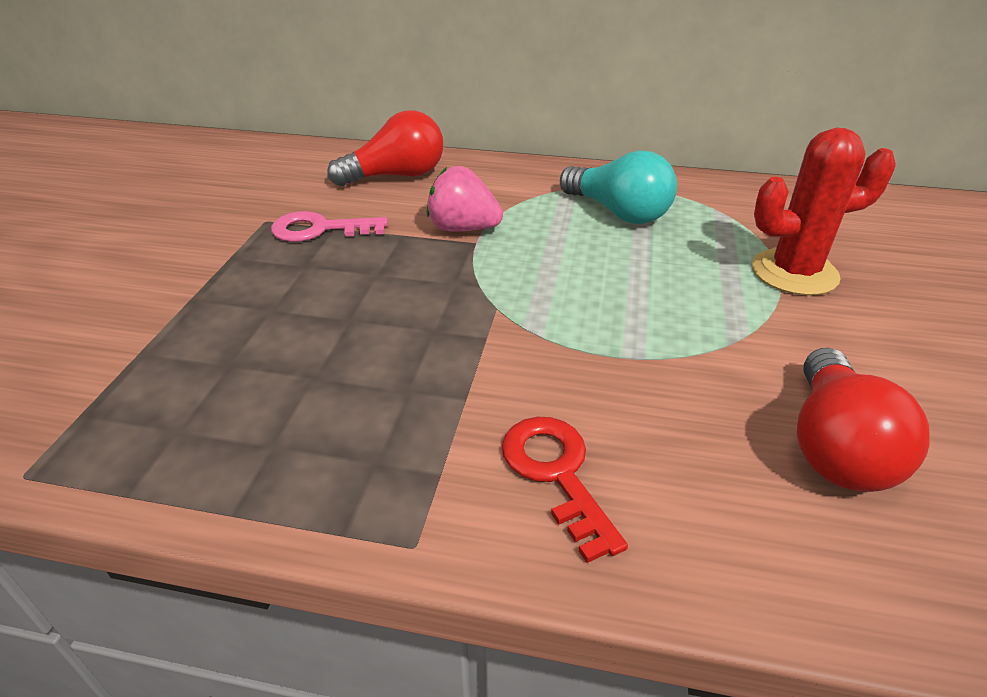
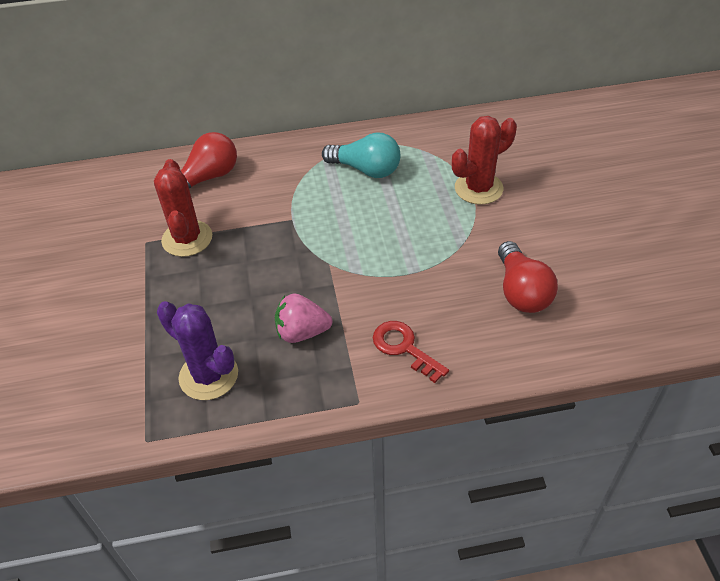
camera: 20 degrees left, 10 degrees up
(201, 408) = (208, 375): none -> purple cactus
(319, 229) = (187, 239): pink key -> red cactus
(463, 229) = (278, 211): pink strawberry -> pink strawberry (302, 332)

